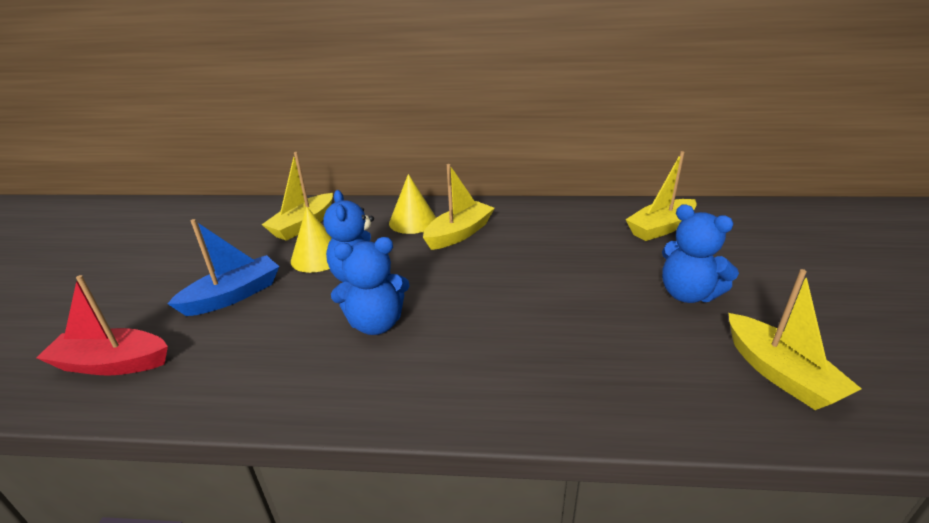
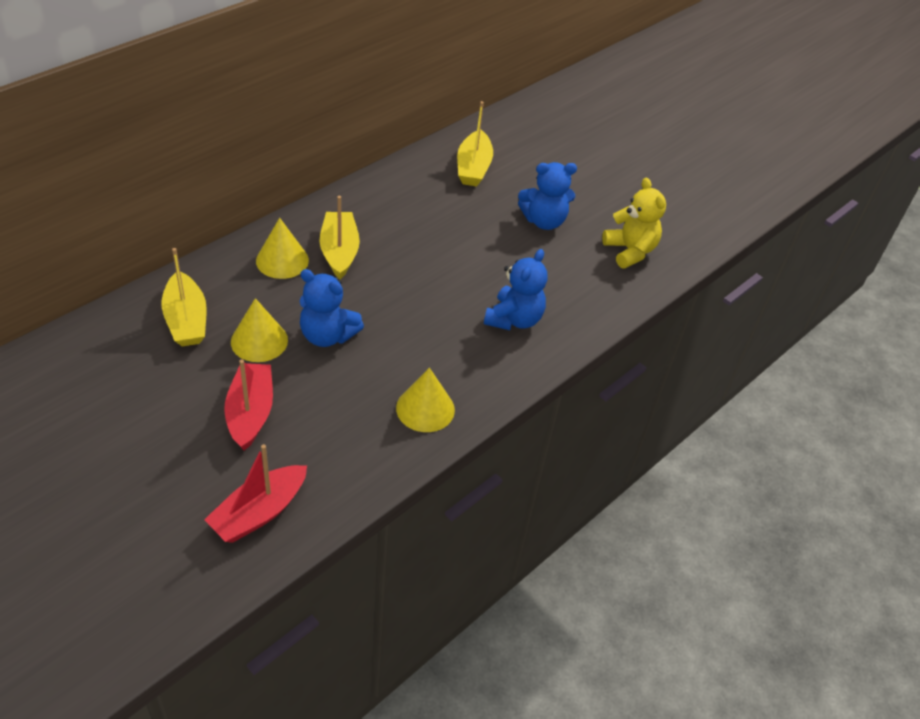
camera: 55 degrees left, 15 degrees up
(233, 295) = (250, 413): blue boat -> red boat
(335, 378) = (425, 408): none -> yellow cone
(376, 323) = (393, 360): blue teddy bear -> blue teddy bear (514, 319)
(779, 373) = (630, 251): yellow boat -> yellow teddy bear

